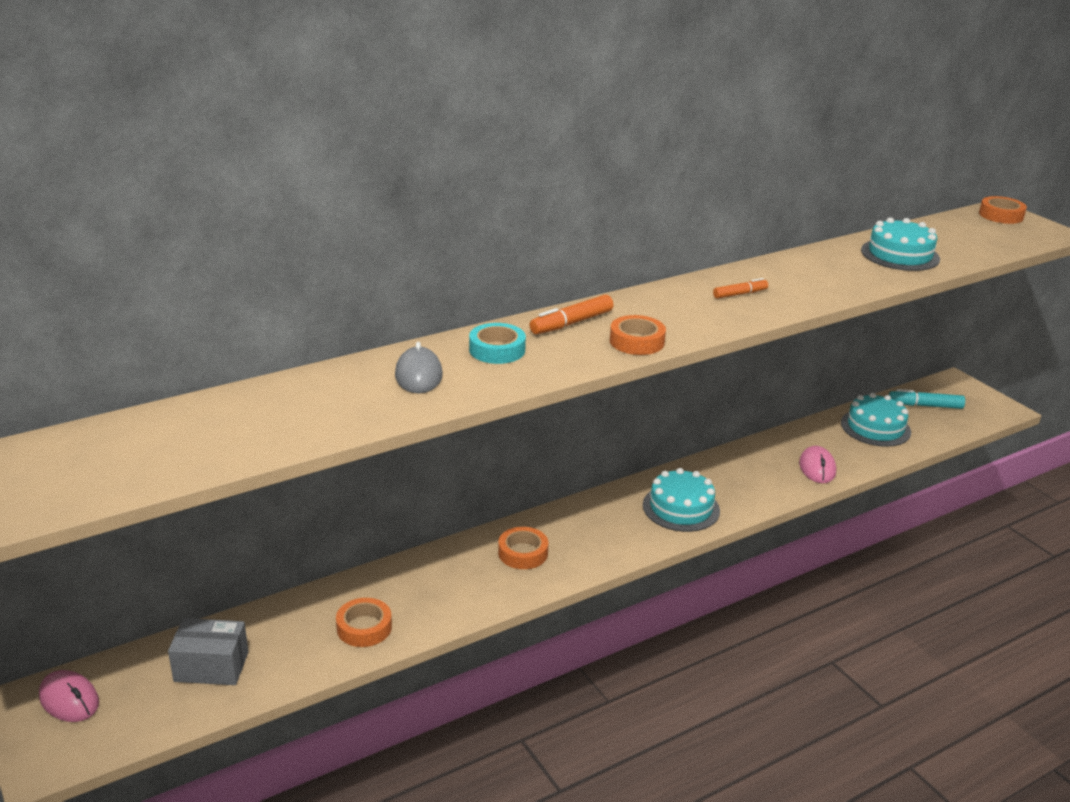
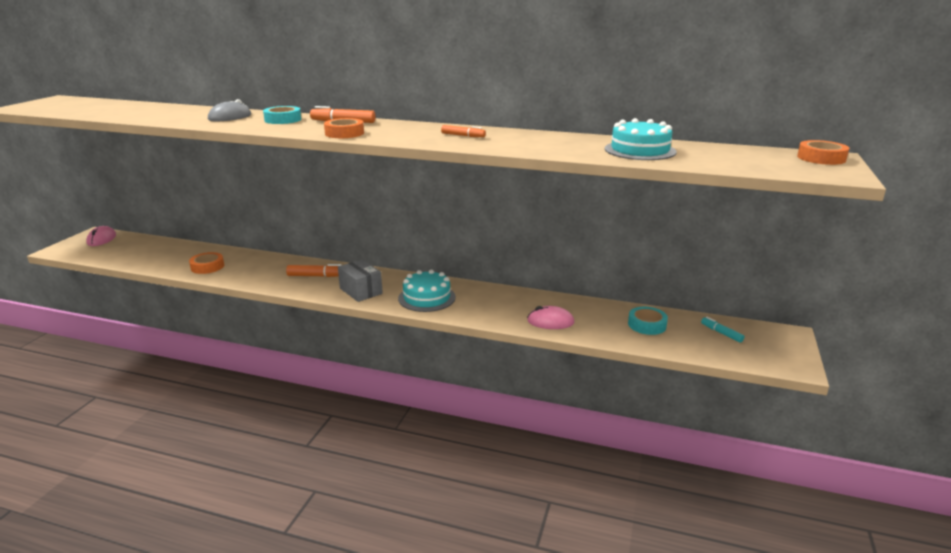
camera: 50 degrees right, 5 degrees down
(211, 667) = (146, 251): grey box -> grey box (361, 291)
(523, 553) = (317, 276): orange tape -> orange marker
(817, 468) = (550, 322): pink mouse -> pink mouse turned 45 degrees clockwise
(875, 427) = (647, 325): turquoise cake -> turquoise tape
(925, 406) = (721, 333): turquoise marker -> turquoise marker, size x0.65

